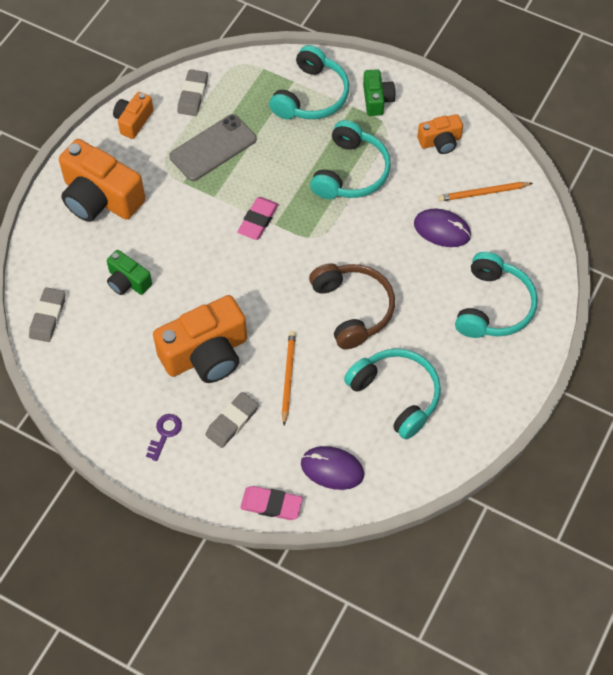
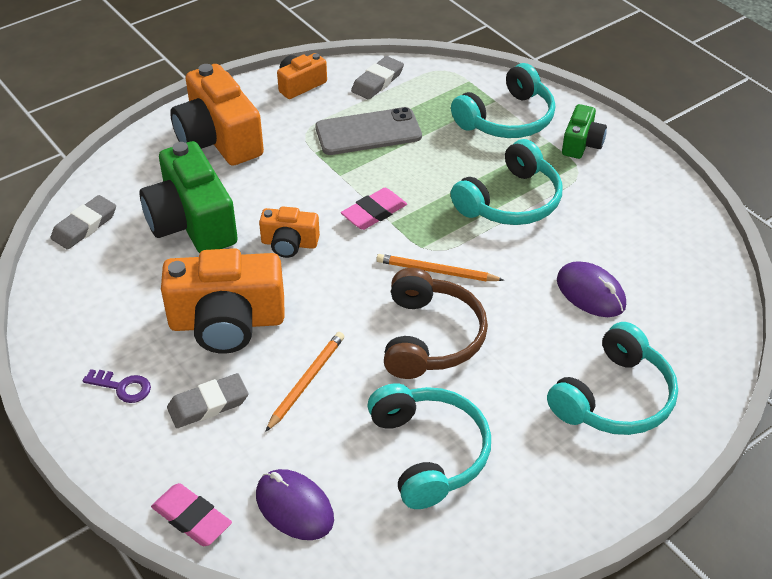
camera: 25 degrees right, 15 degrees down
(128, 281) = (192, 222): green camera -> green camera, size x1.90
(165, 433) = (122, 387): purple key -> purple key turned 60 degrees clockwise
(440, 141) = (637, 204): orange camera -> orange camera (289, 243)
(483, 193) = (664, 272): orange pencil -> orange pencil (436, 271)

